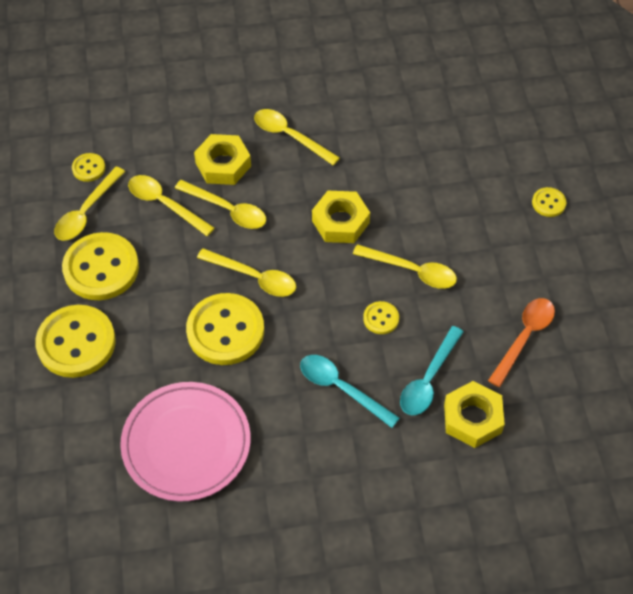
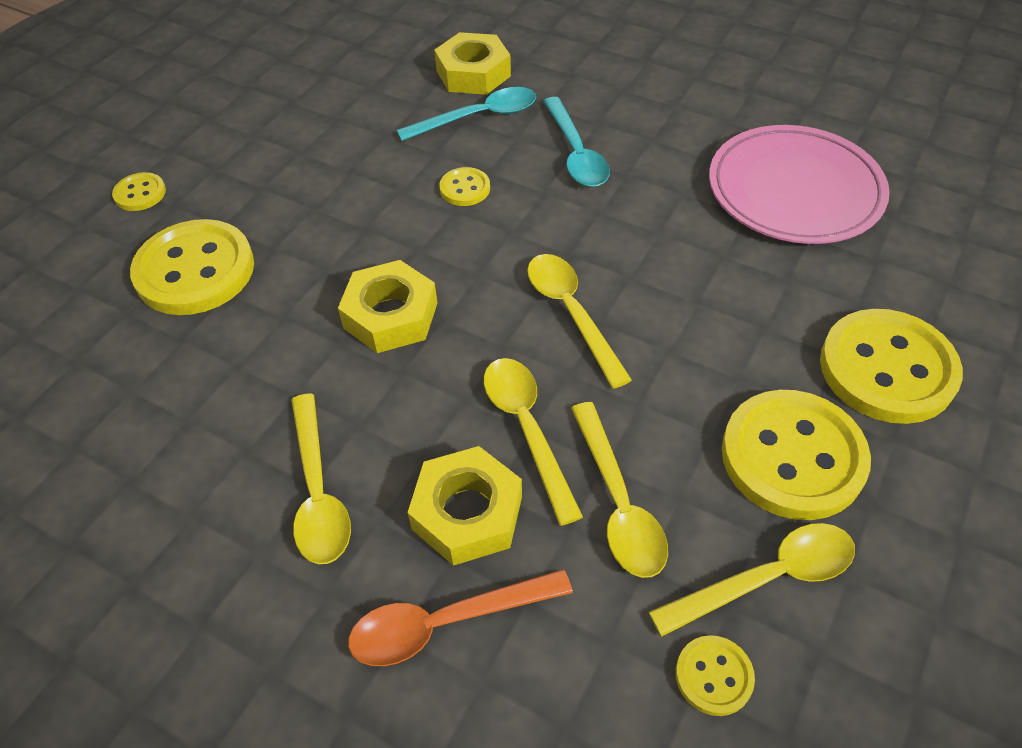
camera: 140 degrees left, 5 degrees down
(225, 331) = (662, 273): yellow button -> yellow button (195, 270)
(412, 271) = (375, 213): yellow spoon -> none
(524, 337) = (345, 101): orange spoon -> orange spoon (446, 622)

